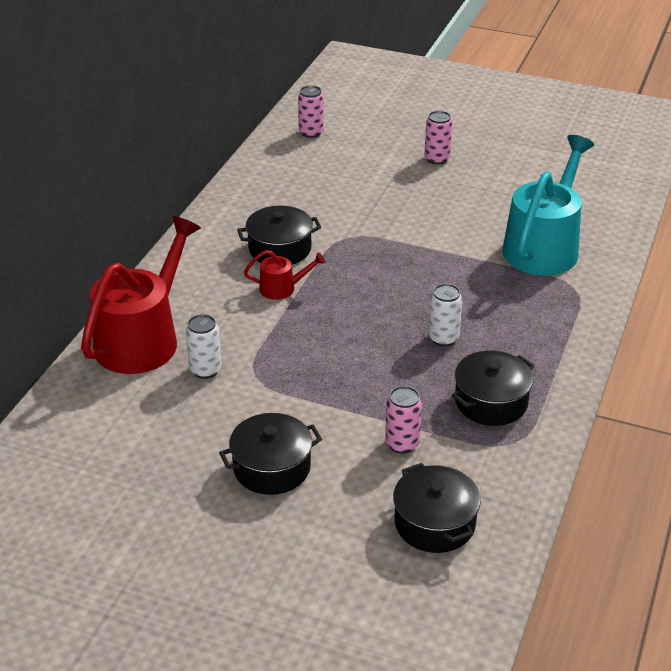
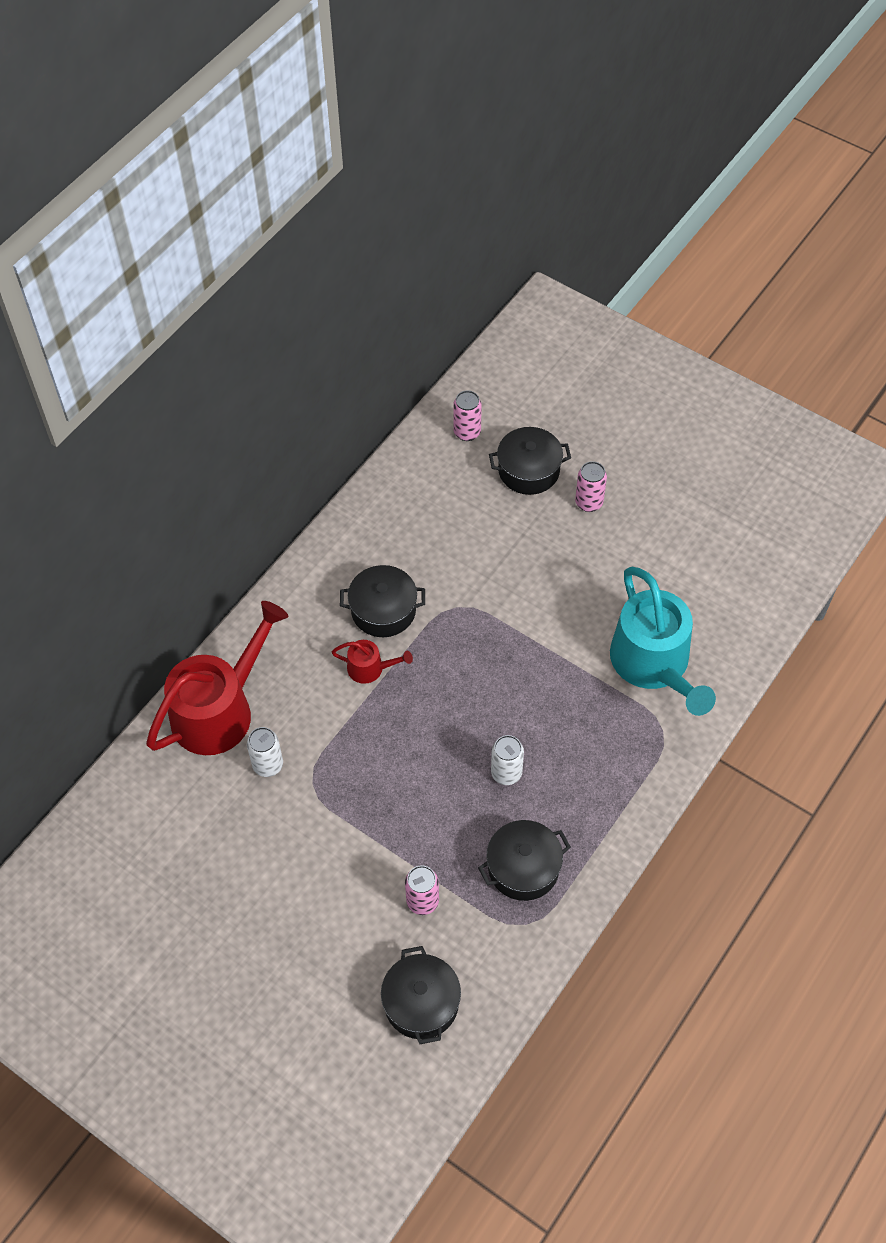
camera: 15 degrees right, 20 degrees up
(271, 468) = (296, 903): black pot -> black pot (529, 470)
(544, 247) = (654, 664): turquoise watering can -> turquoise watering can turned 120 degrees clockwise

